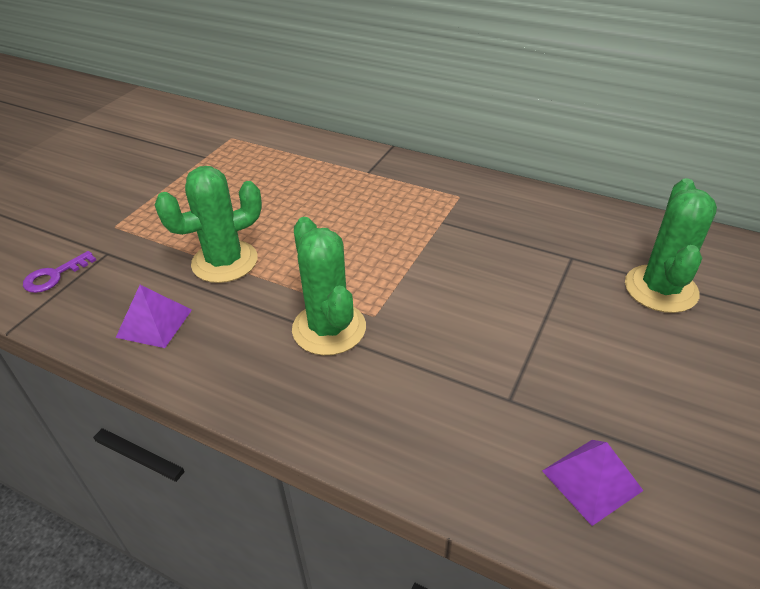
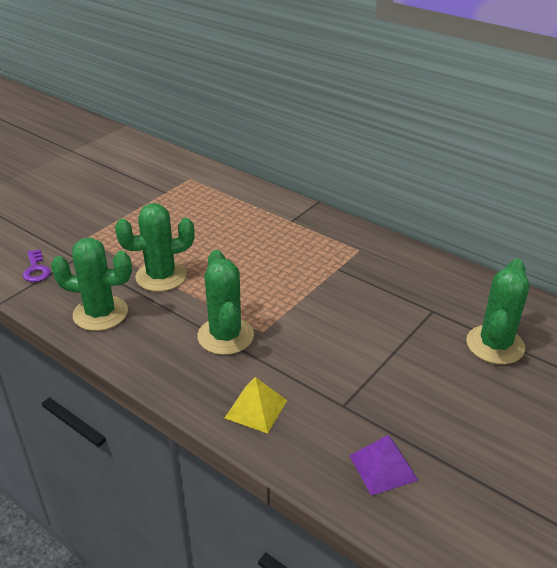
camera: 10 degrees right, 5 degrees down
(54, 276) = (36, 269): purple key -> purple key turned 75 degrees counterclockwise
(154, 323) = (100, 313): purple pyramid -> green cactus
(398, 425) = (256, 409): none -> yellow pyramid

